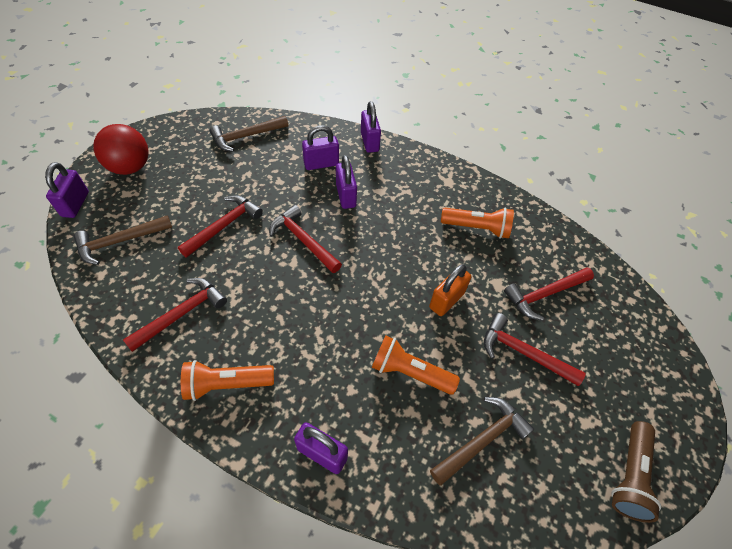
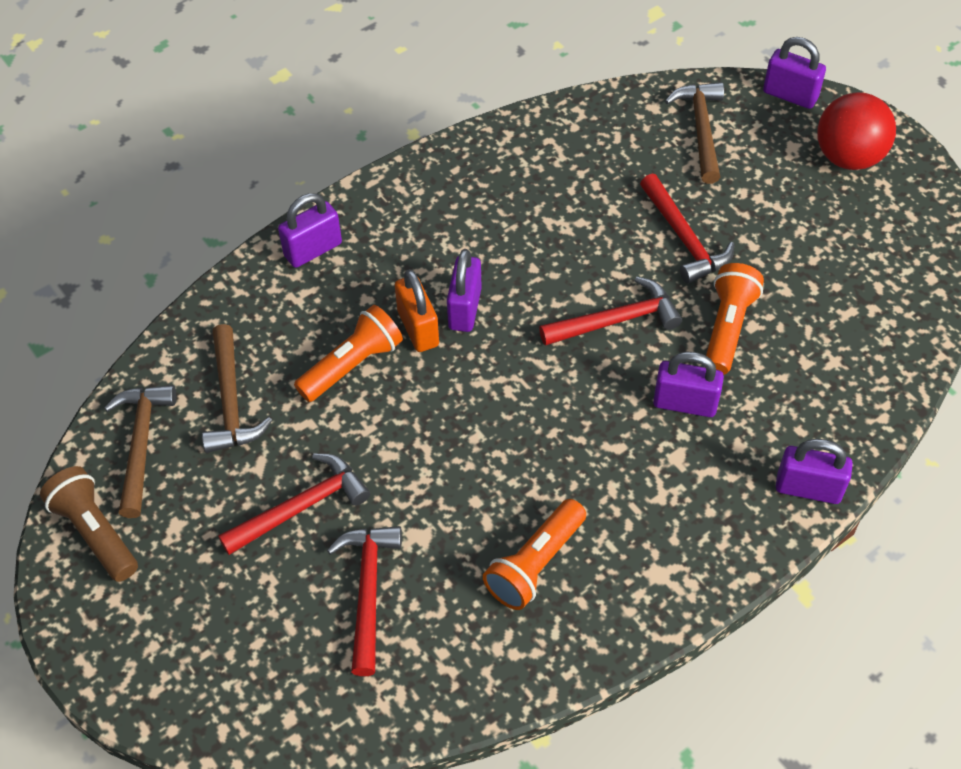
camera: 120 degrees right, 0 degrees up
(182, 313) = (556, 170): red hammer -> none
(227, 384) = (439, 191): orange flashlight -> orange flashlight (727, 328)
(246, 136) = (879, 309): brown hammer -> brown hammer (141, 444)
(321, 164) = (774, 394): purple padlock -> purple padlock (465, 309)
(446, 300) = (428, 454): orange padlock -> orange padlock (418, 328)

